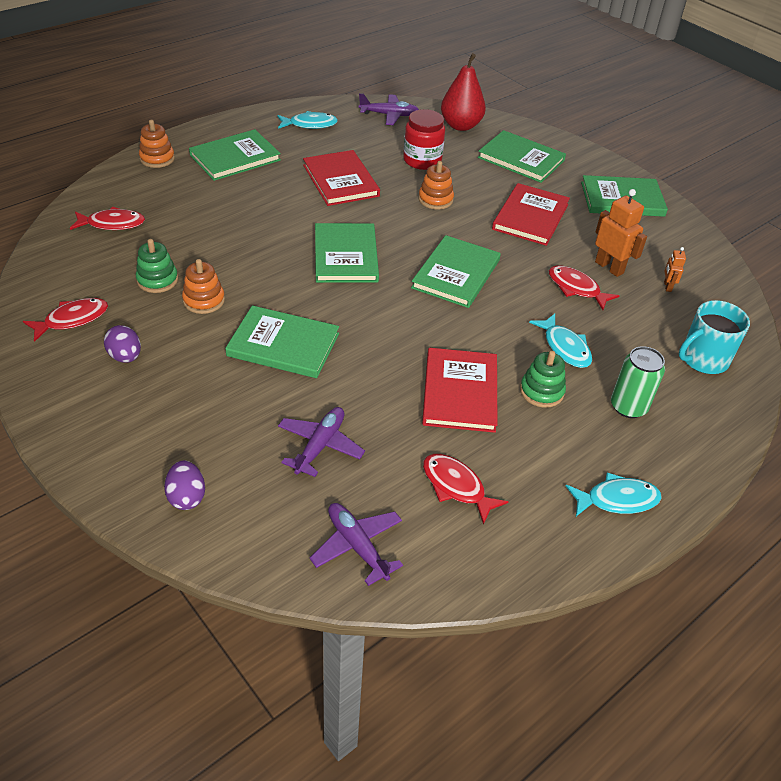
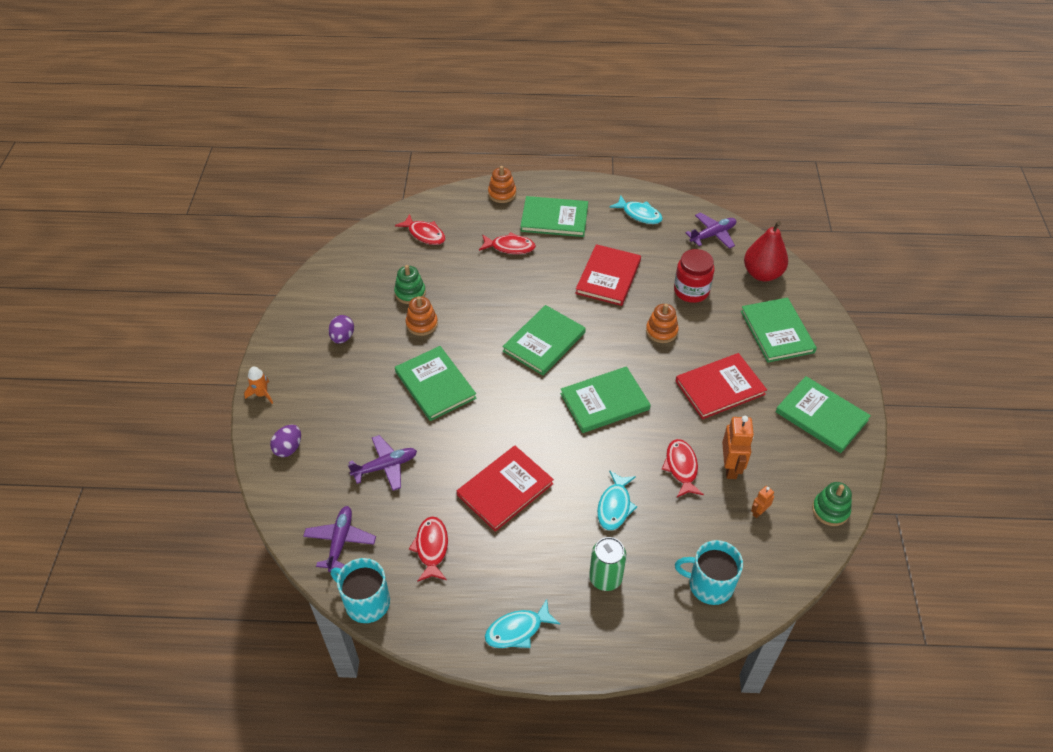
camera: 45 degrees right, 5 degrees up
(72, 319) = (339, 294): red fish -> red fish (510, 247)
(86, 464) = (262, 394): none -> orange rocket
(389, 115) = (712, 235): purple plane -> purple plane turned 75 degrees counterclockwise
(455, 583) = (366, 602): none -> turquoise mug
(541, 391) = (559, 526): green stacking toy -> green stacking toy (830, 510)
(617, 500) = (517, 630): turquoise fish -> turquoise fish turned 120 degrees clockwise

